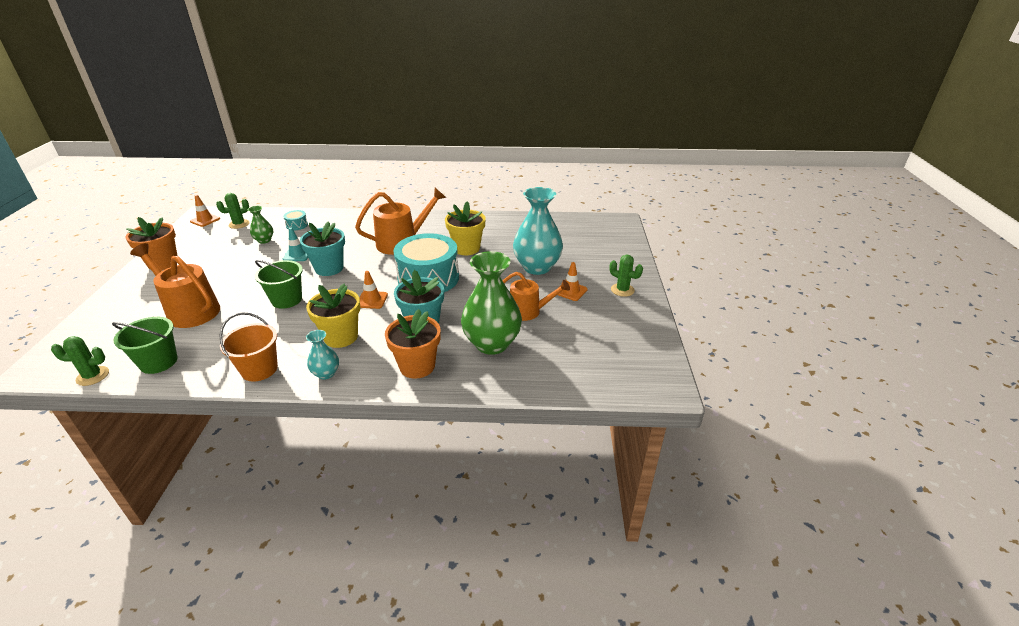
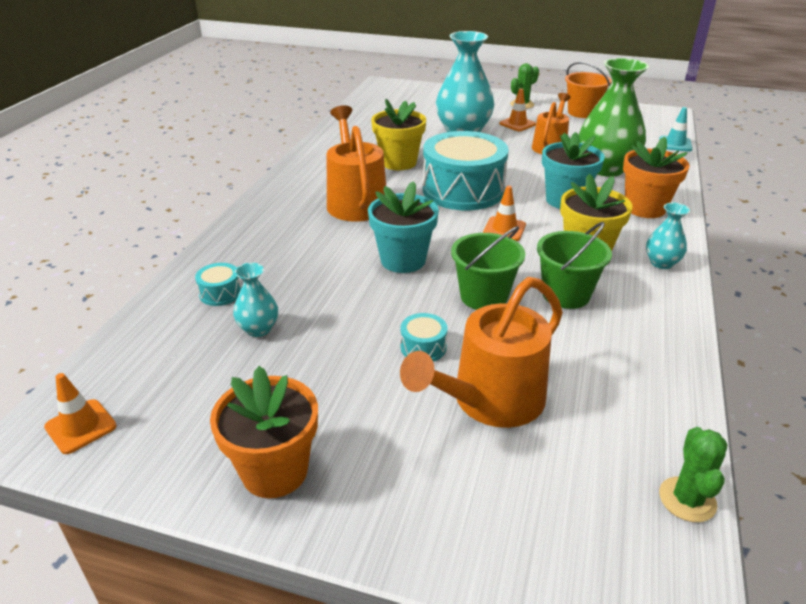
camera: 75 degrees left, 0 degrees up
(158, 362) = (643, 417): green bucket -> green bucket (566, 294)
(239, 224) = (153, 368): green cactus -> none
(240, 286) = (423, 347): none -> turquoise drum
(259, 369) = (656, 313): orange bucket -> orange bucket (582, 112)
(264, 240) = (258, 329): green vase -> turquoise vase
(297, 255) = (341, 290): turquoise traffic cone -> turquoise traffic cone (675, 144)

